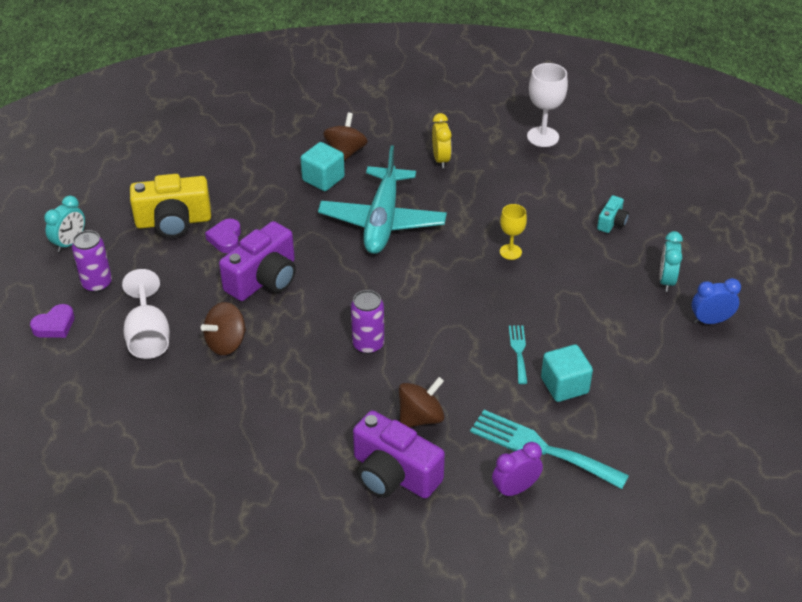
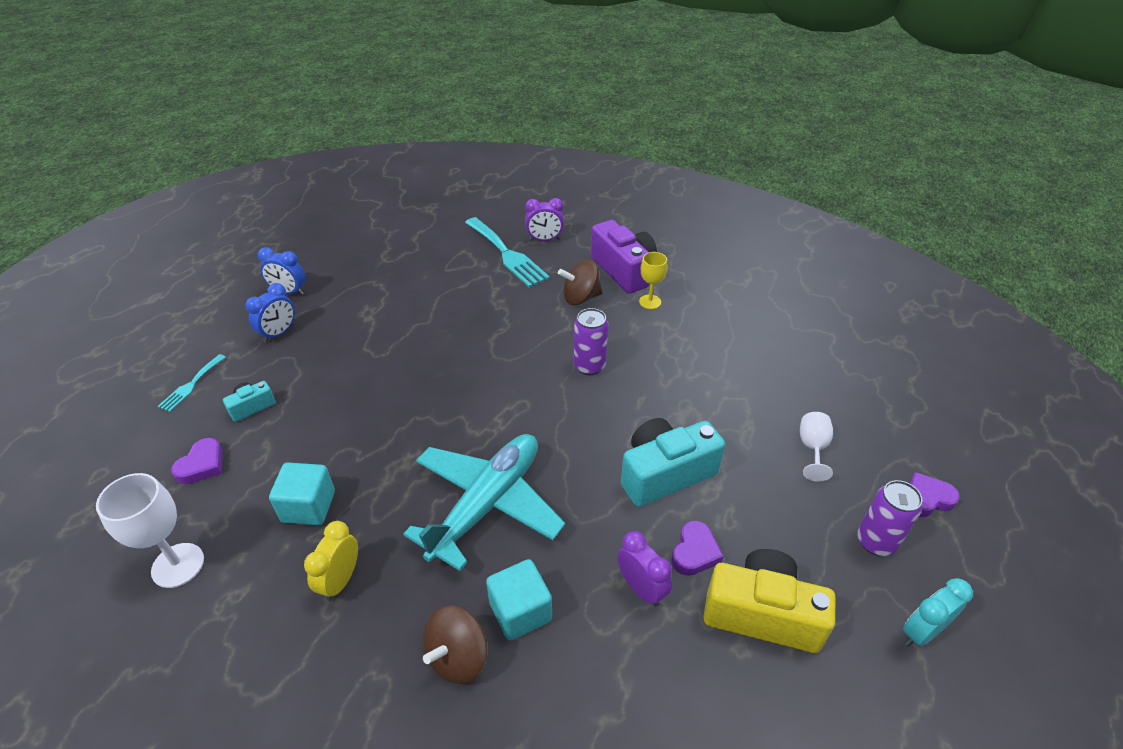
camera: 155 degrees left, 0 degrees up
(148, 336) = (812, 448): white goblet -> white goblet, size x0.63
(226, 343) = (728, 412): brown spinning top -> none
(254, 210) = (641, 588): none -> purple clock
(264, 279) = (665, 473): purple camera -> turquoise camera
(510, 252) = (383, 411): yellow goblet -> yellow goblet (650, 302)
(518, 351) = (463, 319): turquoise fork -> turquoise fork (191, 385)
(564, 385) = (452, 285): turquoise cube -> turquoise cube (308, 507)
(596, 181) = (202, 465): none -> purple heart
(666, 280) = (279, 333): turquoise clock -> blue clock

